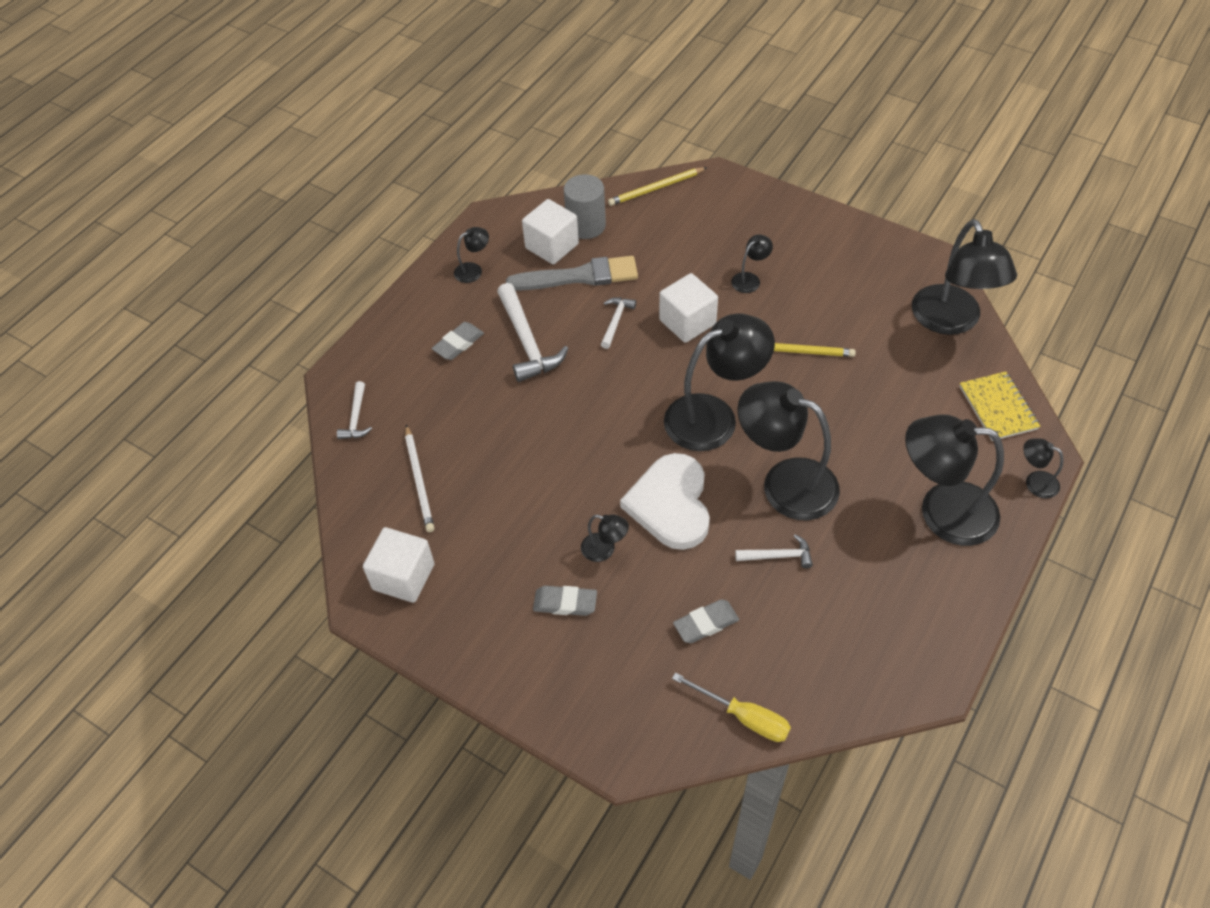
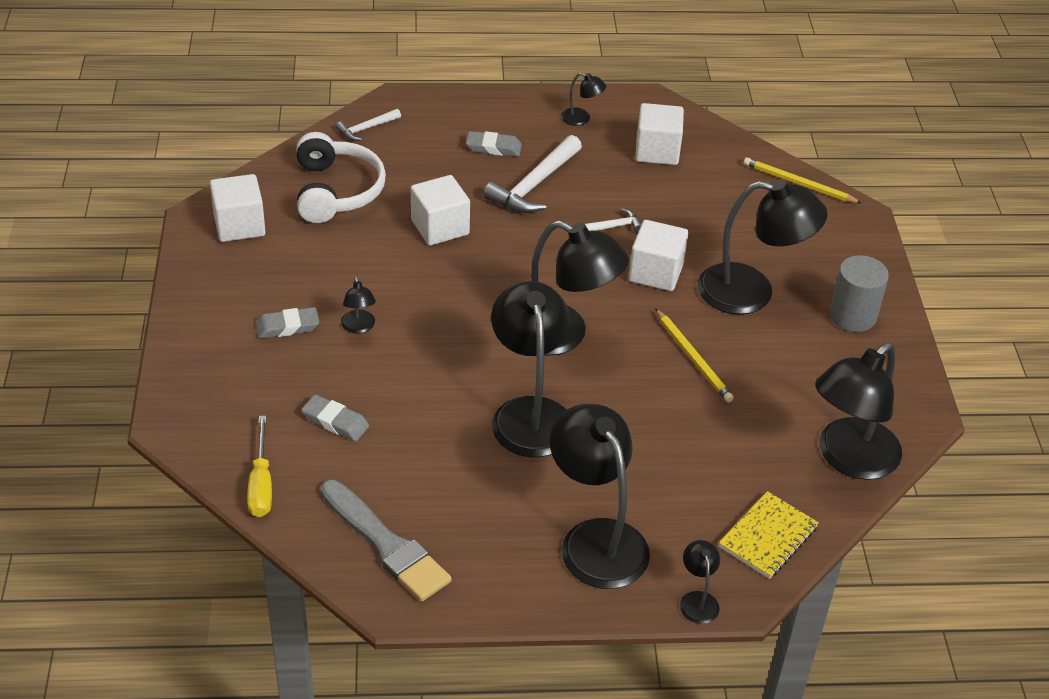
camera: 50 degrees right, 10 degrees down
(419, 480) = (336, 191): white pencil -> white headphones
(526, 430) = (440, 227): none -> white cube
(565, 603) = (287, 327): grey eraser -> grey eraser turned 75 degrees counterclockwise
(579, 276) = (639, 183): grey brush -> grey brush (386, 544)
(586, 225) = (704, 160): grey cylinder -> grey cylinder (852, 315)
(670, 504) = (441, 347): white heart -> none
(750, 279) = (751, 292): black lamp -> black lamp, size x2.28
(778, 556) = (444, 440): white hammer -> none

